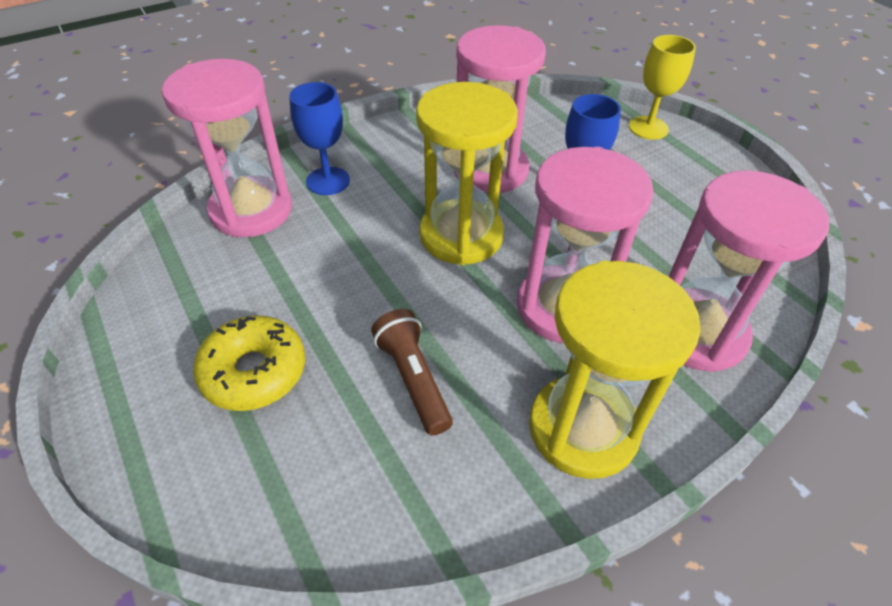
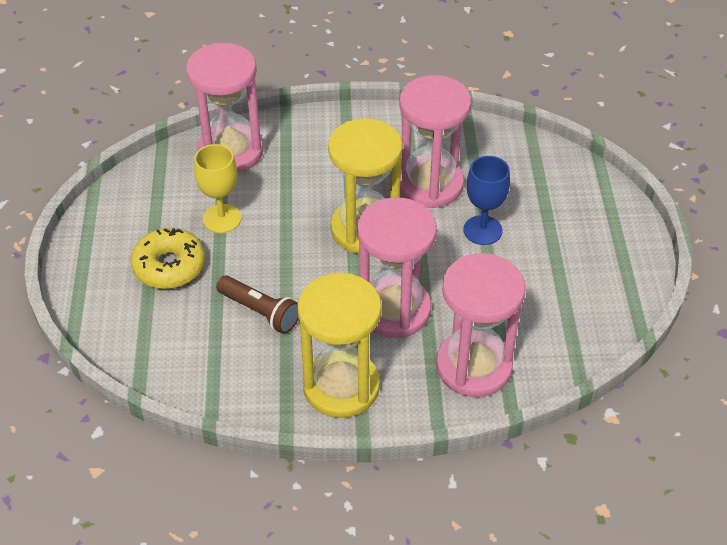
camera: 30 degrees right, 0 degrees up
(328, 181) = (299, 147): blue goblet -> none
(413, 379) = (260, 312): brown flashlight -> brown flashlight turned 120 degrees clockwise
(648, 128) = (601, 196): yellow goblet -> yellow goblet (222, 218)

